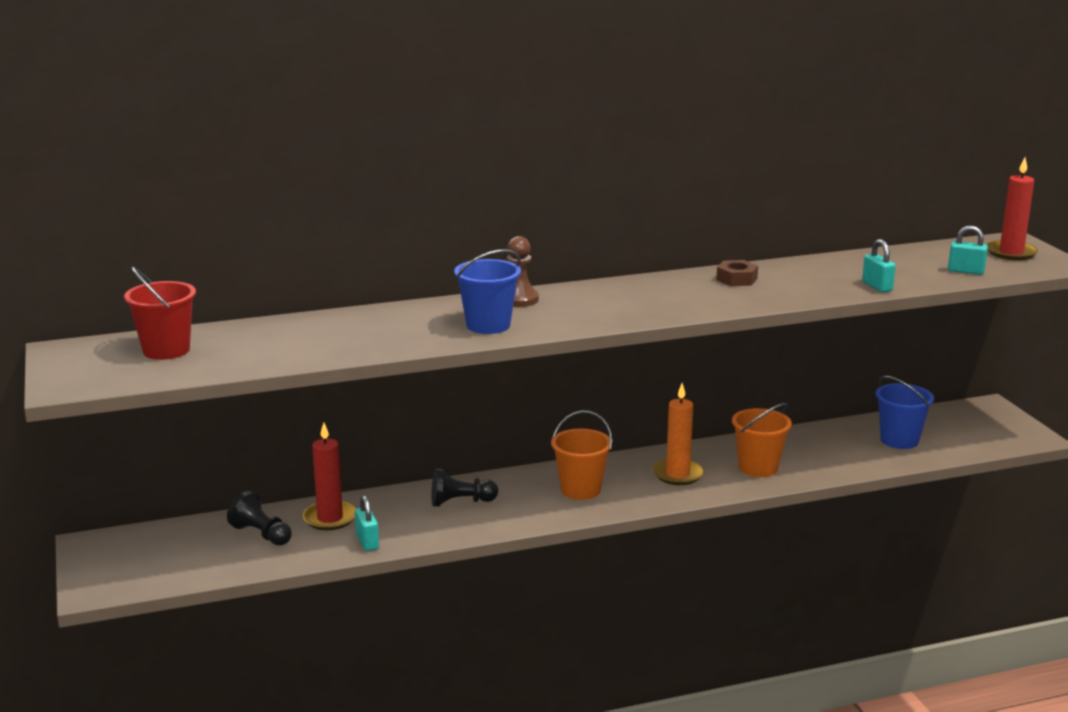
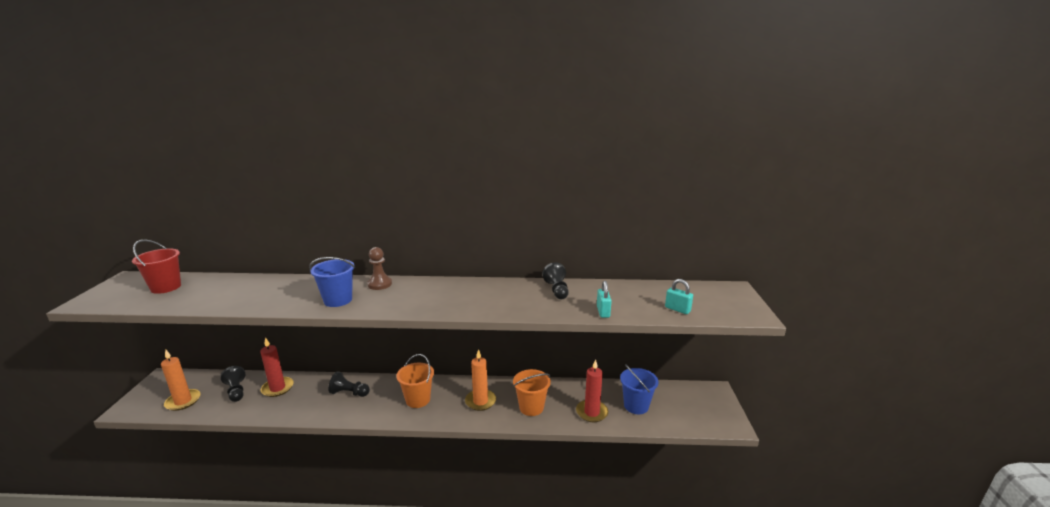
camera: 20 degrees right, 0 degrees up
(184, 562) = (183, 401): none -> orange candle
(367, 542) = (276, 410): turquoise padlock -> none
(737, 279) = (519, 290): brown nut -> none
(787, 272) = (557, 290): none -> black pawn
(1011, 253) = (724, 299): red candle -> red candle (592, 412)

